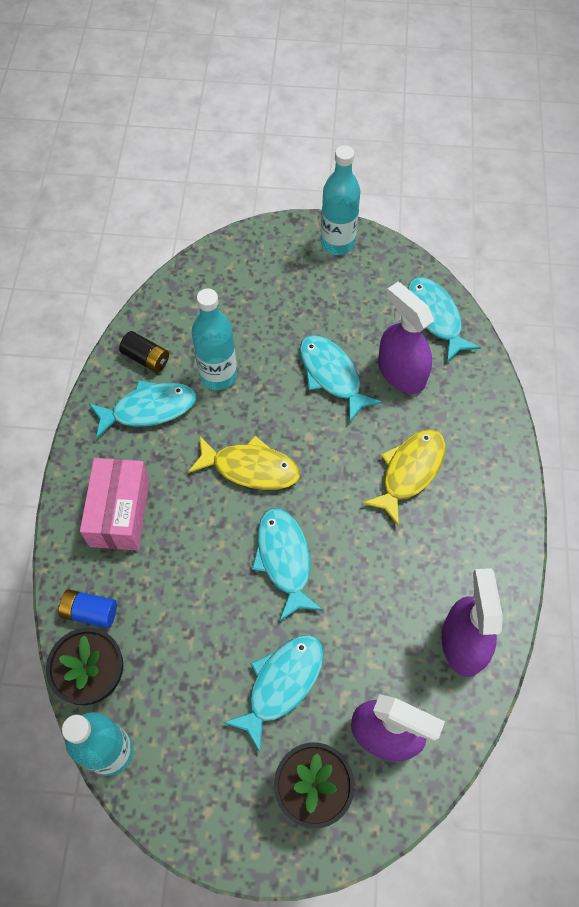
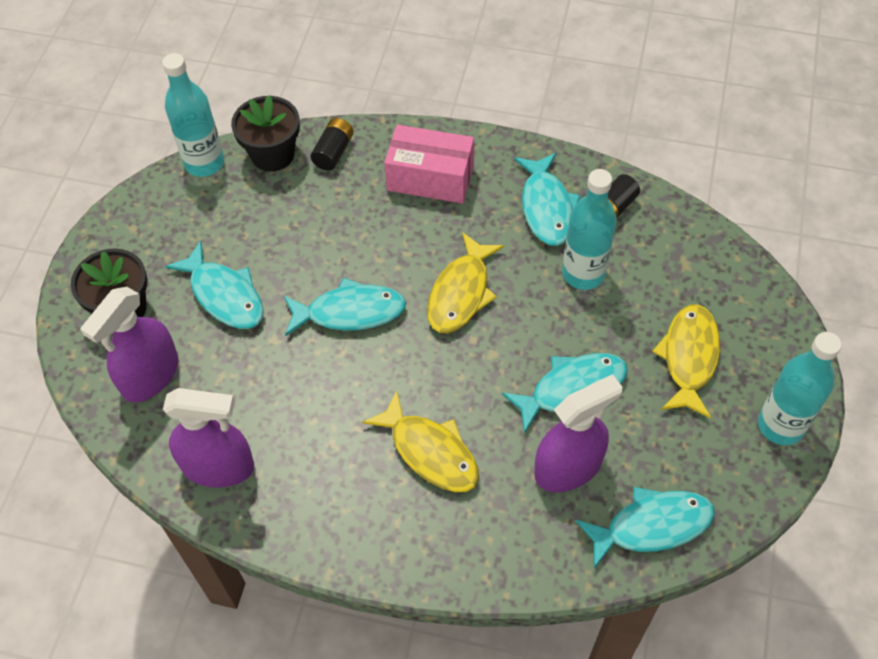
camera: 100 degrees right, 5 degrees down
(90, 612) = (333, 152): blue battery -> black battery
(289, 299) = (689, 357): none -> yellow fish

